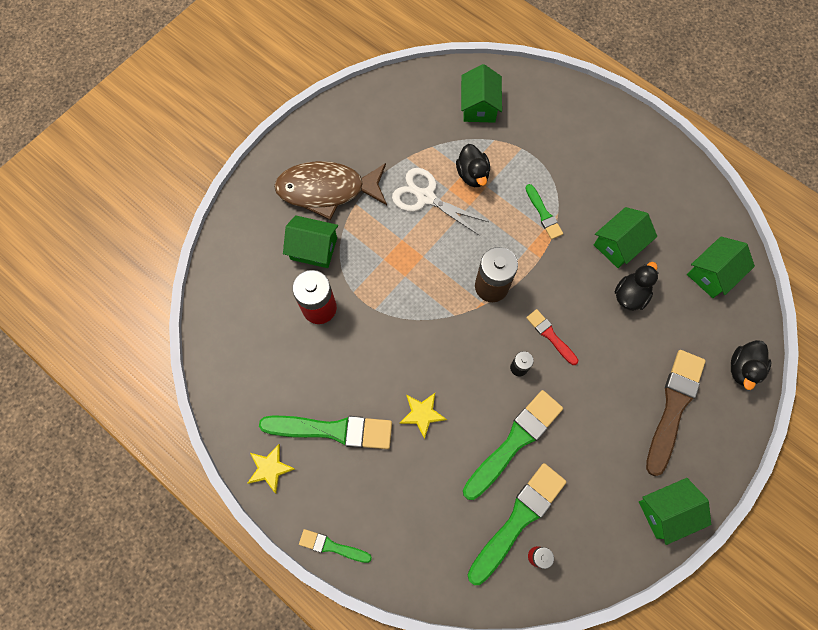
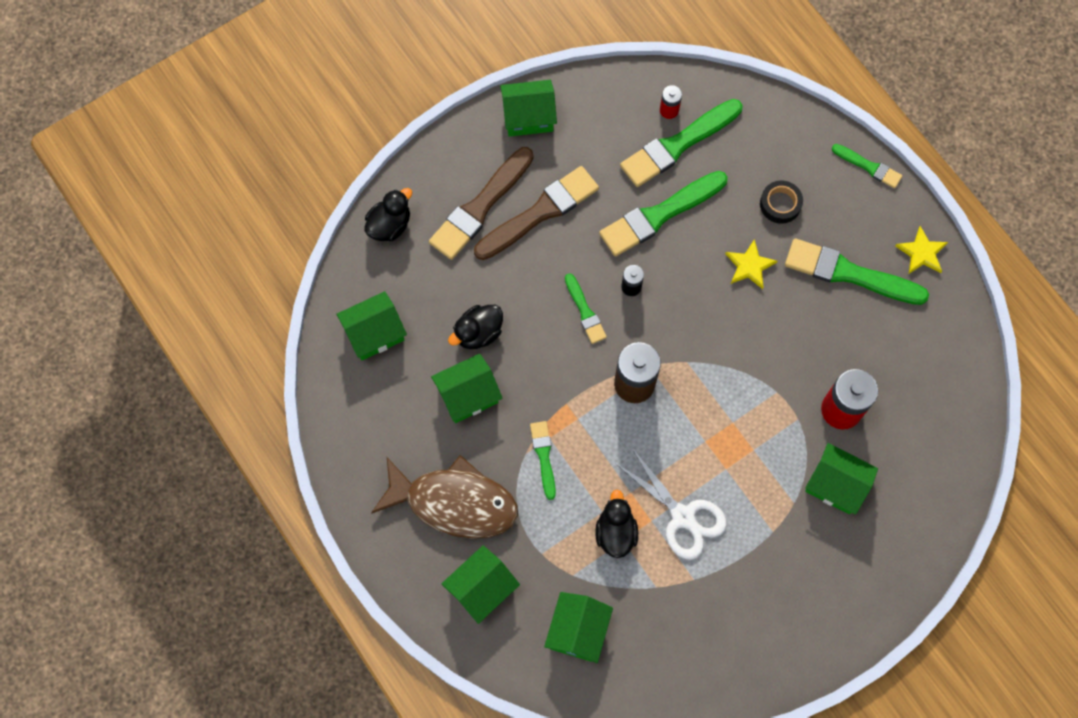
camera: 165 degrees left, 0 degrees up
(327, 190) = (805, 559): brown fish -> brown fish (454, 502)
(408, 483) = (780, 204): none -> black tape
(550, 336) = (585, 311): red brush -> green brush
(555, 116) = (481, 588): none -> green house
(620, 415) = (540, 212): none -> brown brush

